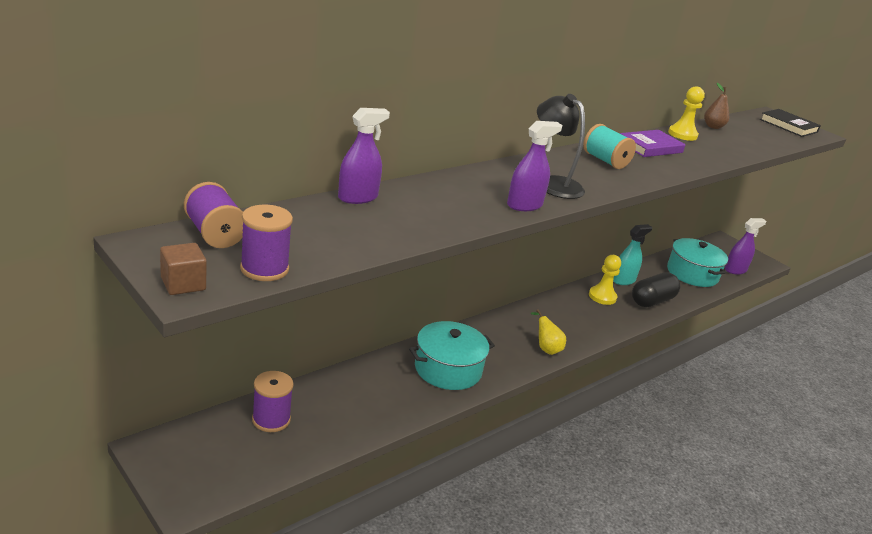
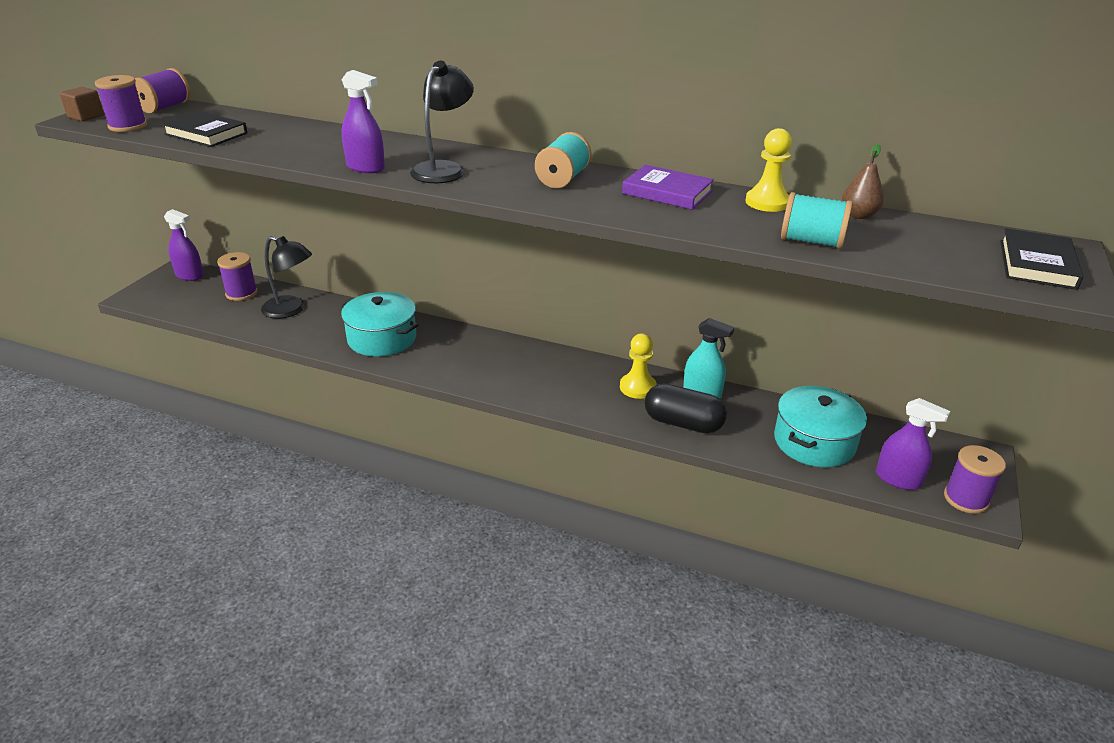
camera: 65 degrees right, 5 degrees up
(343, 399) = (291, 310): none -> black lamp
(350, 238) = (206, 134): none -> black book
(358, 197) = (285, 122): purple spray bottle -> purple spray bottle (189, 275)
(546, 348) = (478, 378): yellow pear -> none
(743, 149) = (811, 241): none -> turquoise spool
(757, 263) = (965, 499): none -> purple spool

